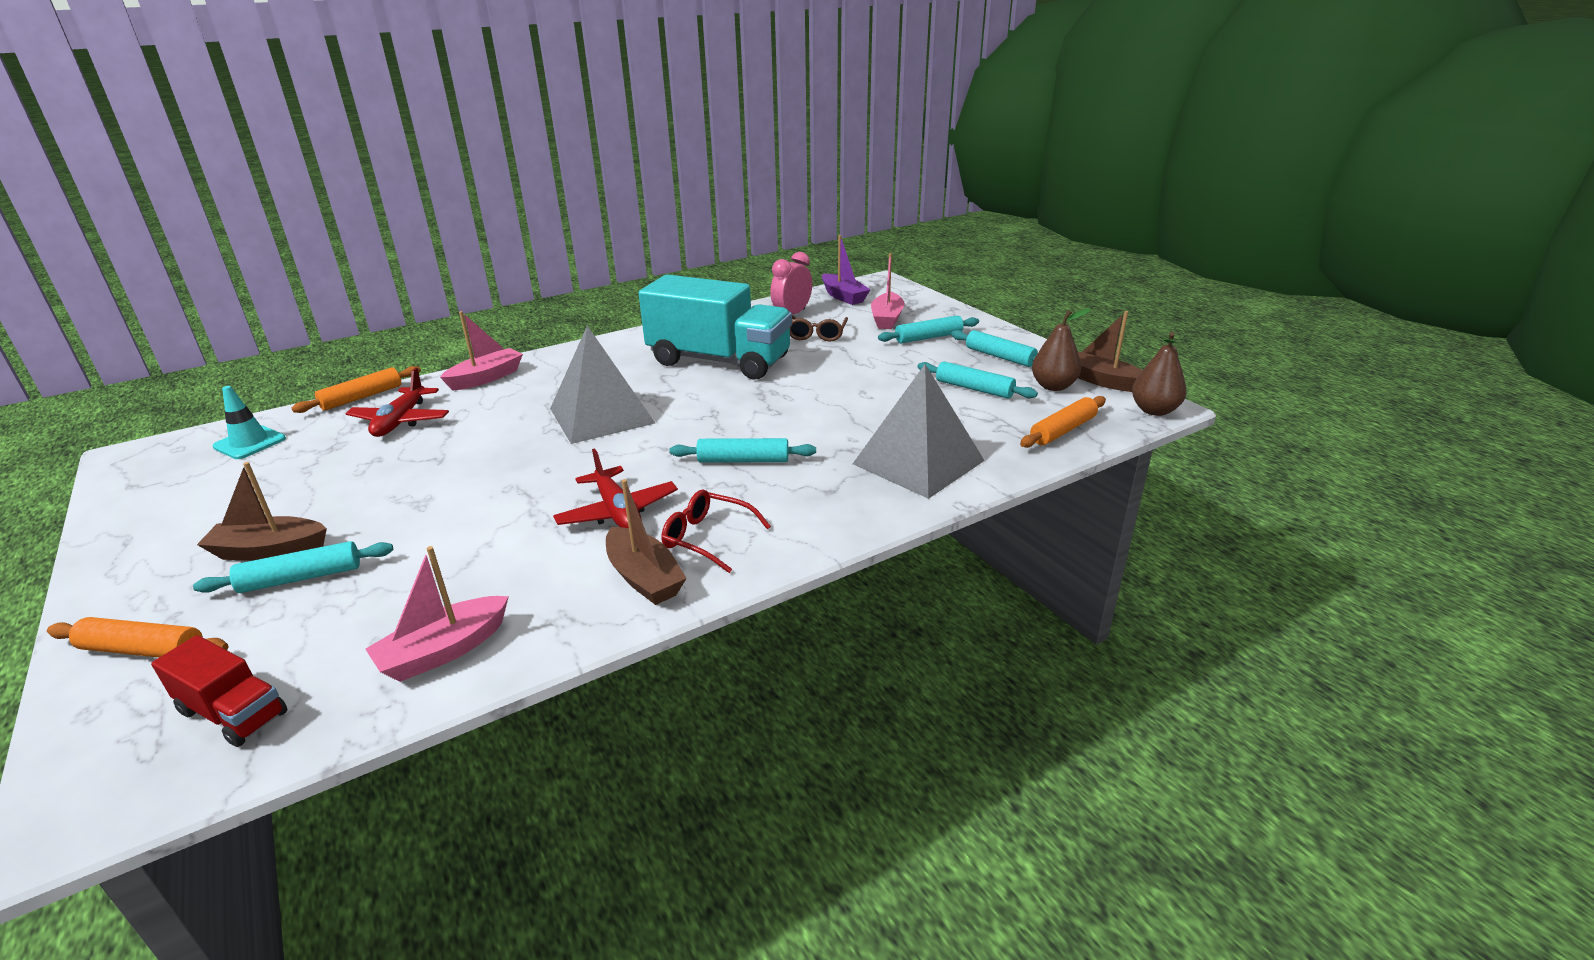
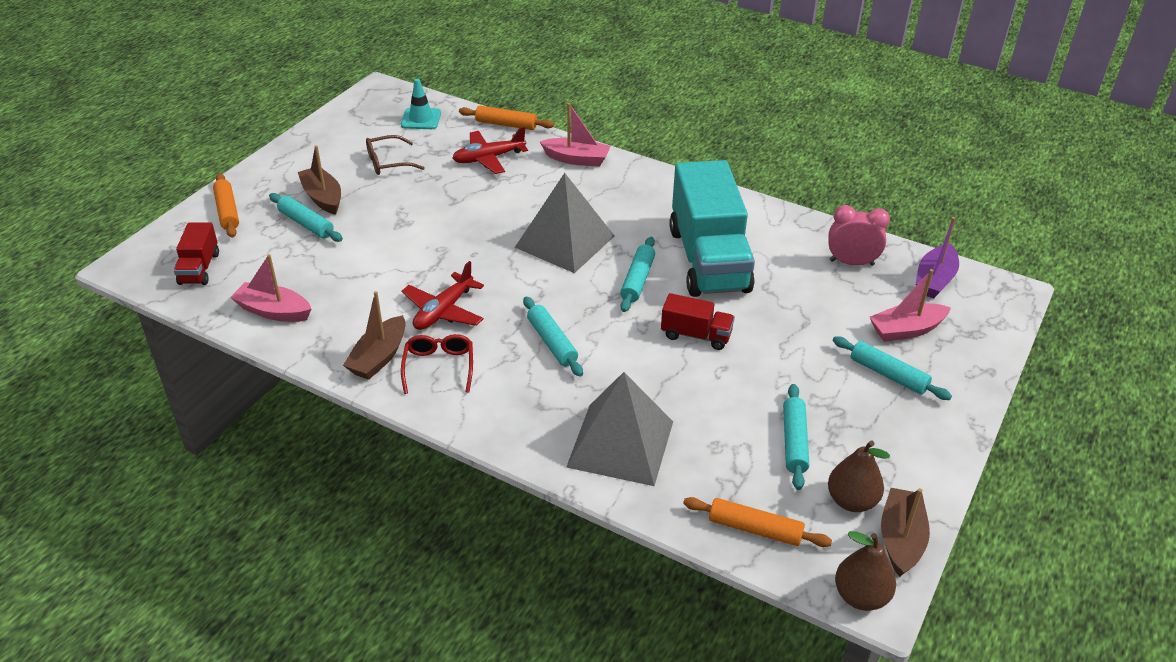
camera: 60 degrees right, 10 degrees up
(809, 391) = (696, 335): none -> red truck
(816, 334) = (819, 296): brown glasses -> brown glasses (388, 162)
(1000, 357) = (890, 442): turquoise rolling pin -> turquoise rolling pin (637, 280)

